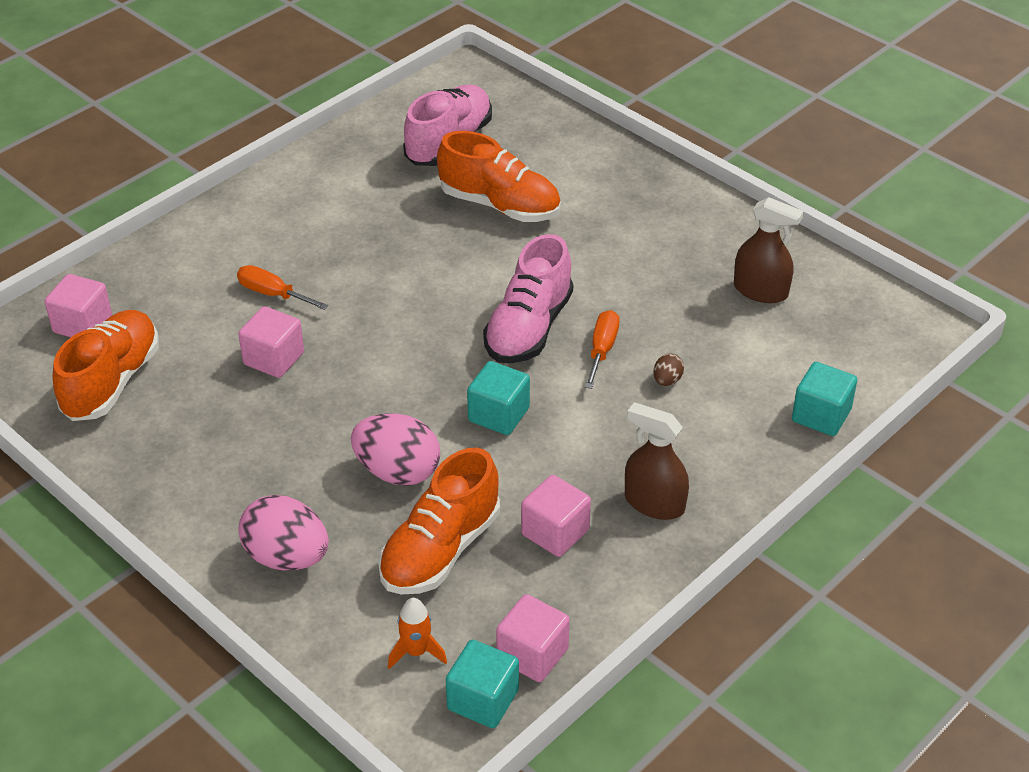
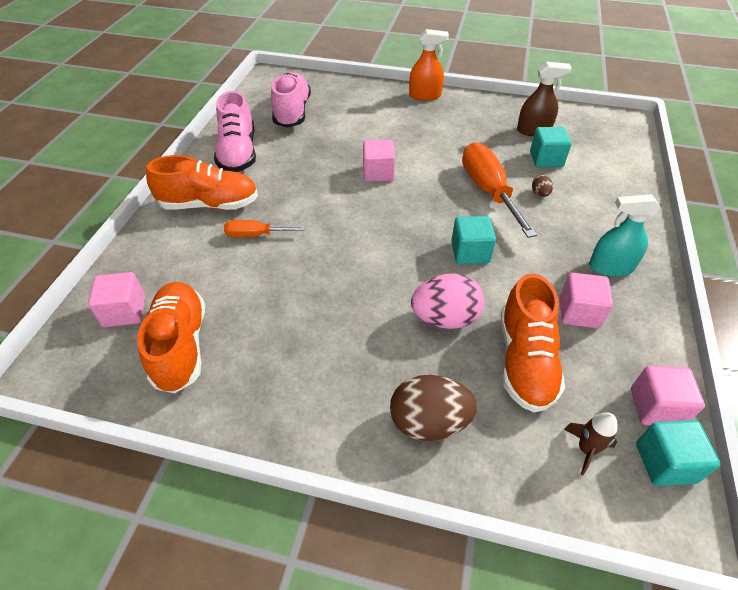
camera: 30 degrees left, 5 degrees up
(273, 359) = (292, 277): pink cube -> pink cube (378, 173)
(287, 557) = (429, 422): pink egg -> brown egg
(416, 652) = (586, 449): orange rocket -> brown rocket
(500, 205) = (353, 135): orange shoe -> orange shoe (209, 204)
(529, 328) = (436, 195): pink shoe -> pink shoe (238, 153)
(602, 350) = (488, 191): orange screwdriver -> orange screwdriver, size x1.87
(654, 503) = (611, 267): brown spray bottle -> turquoise spray bottle
(657, 179) = (425, 95): none -> orange spray bottle
(821, 415) = (633, 181): turquoise cube -> turquoise cube (546, 159)

